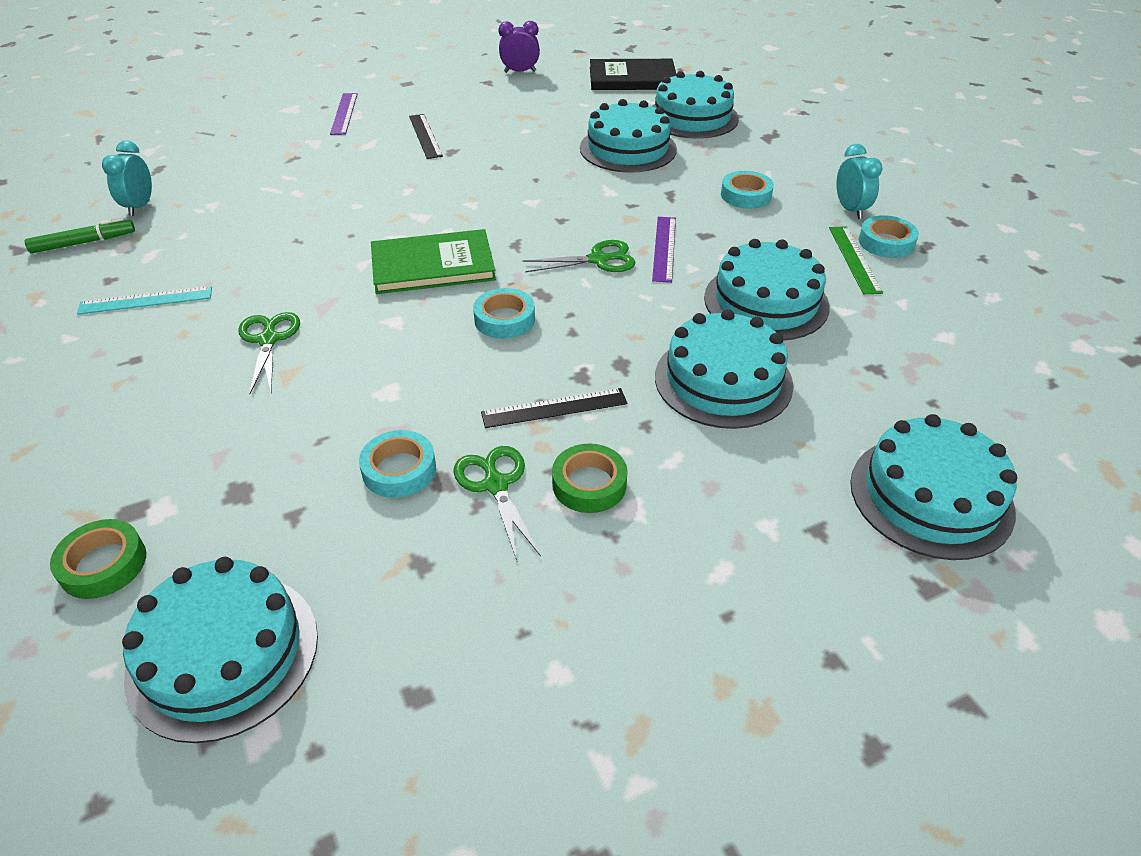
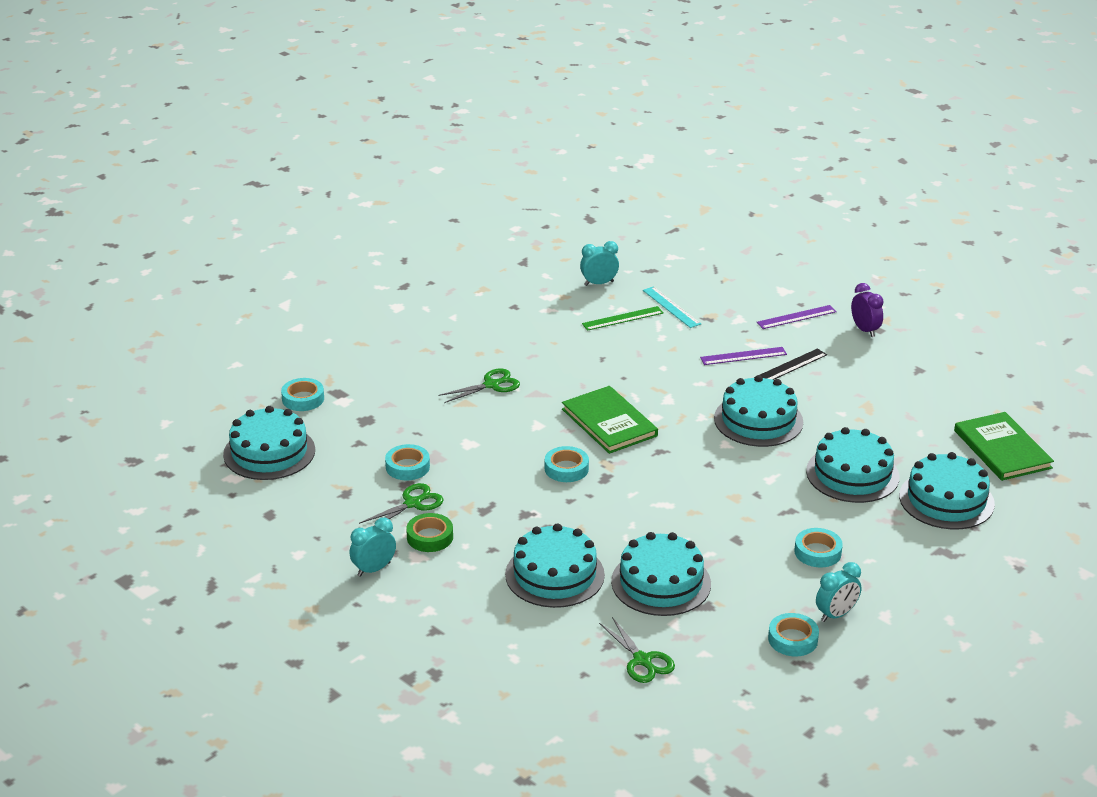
camera: 70 degrees right, 10 degrees down
(83, 243) = (545, 281): green marker -> none
(103, 564) = (303, 399): green tape -> turquoise tape
(146, 300) = (502, 328): turquoise ruler -> turquoise ruler (671, 307)
(520, 72) = (957, 382): purple clock -> purple clock (865, 330)
(554, 408) = (488, 510): black ruler -> none
(598, 260) = (665, 493): green scissors -> green scissors (642, 660)
(632, 78) = (1002, 449): black book -> green book
(643, 571) = (374, 569): none -> turquoise clock
(664, 248) = (702, 522): purple ruler -> purple ruler (743, 356)
(854, 259) = (753, 623): green ruler -> green ruler (622, 318)
(931, 496) = (486, 676): turquoise cake -> turquoise cake (758, 420)

